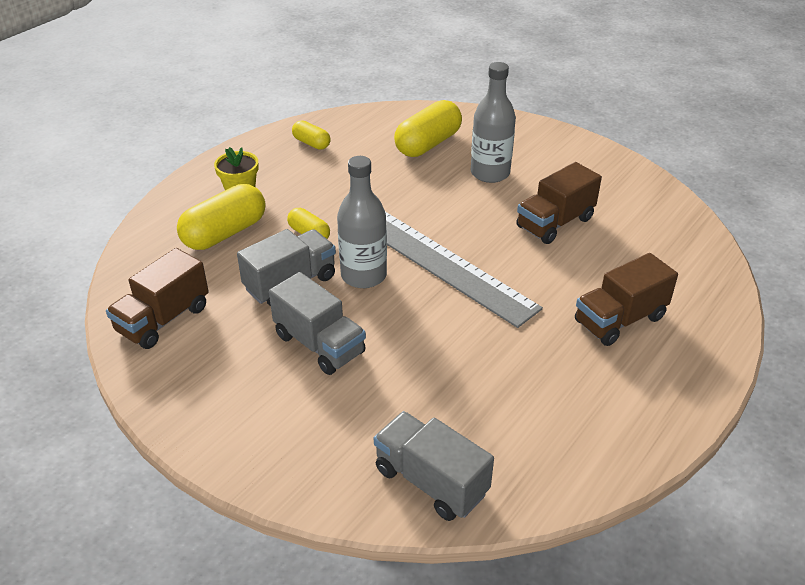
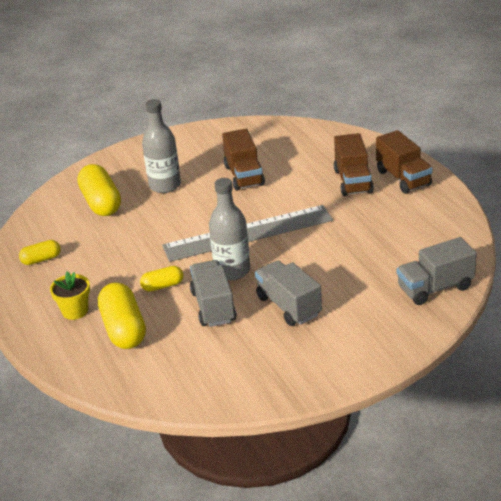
camera: 60 degrees left, 5 degrees down
(163, 319) = (205, 378): brown truck -> brown truck (403, 178)
(319, 344) = (288, 306): grey truck -> grey truck turned 105 degrees counterclockwise

